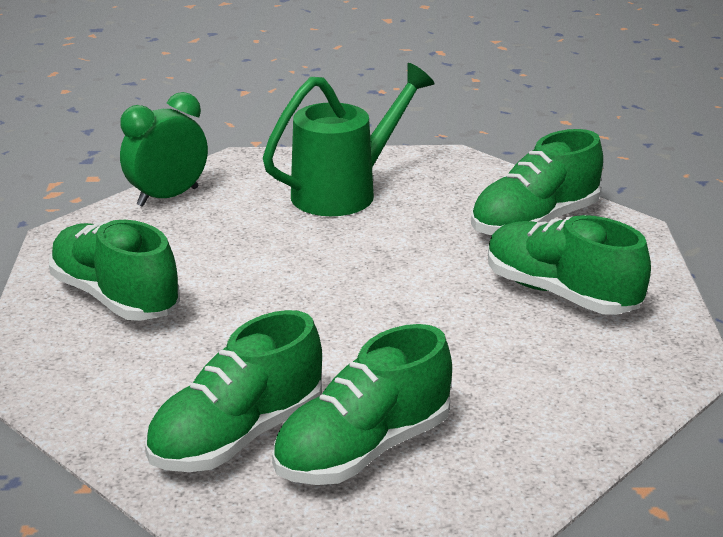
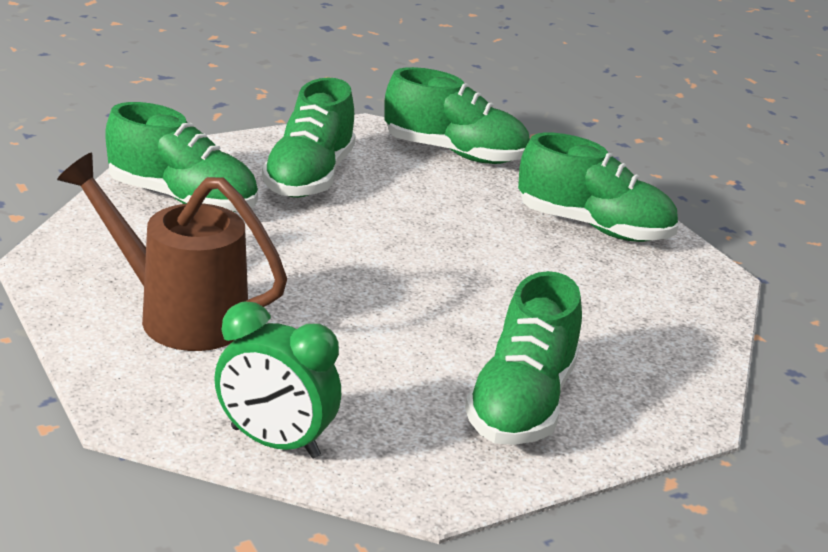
camera: 120 degrees left, 0 degrees up
(237, 436) = (637, 279): green shoe -> green shoe (455, 153)
(343, 192) = (180, 315): green watering can -> brown watering can

